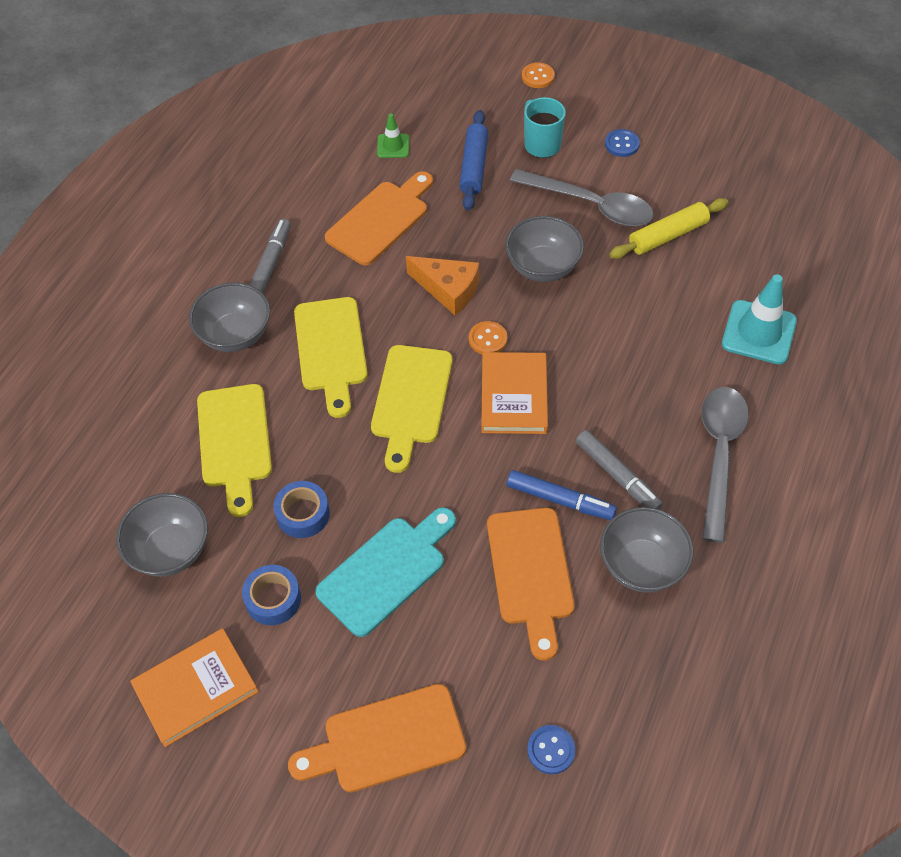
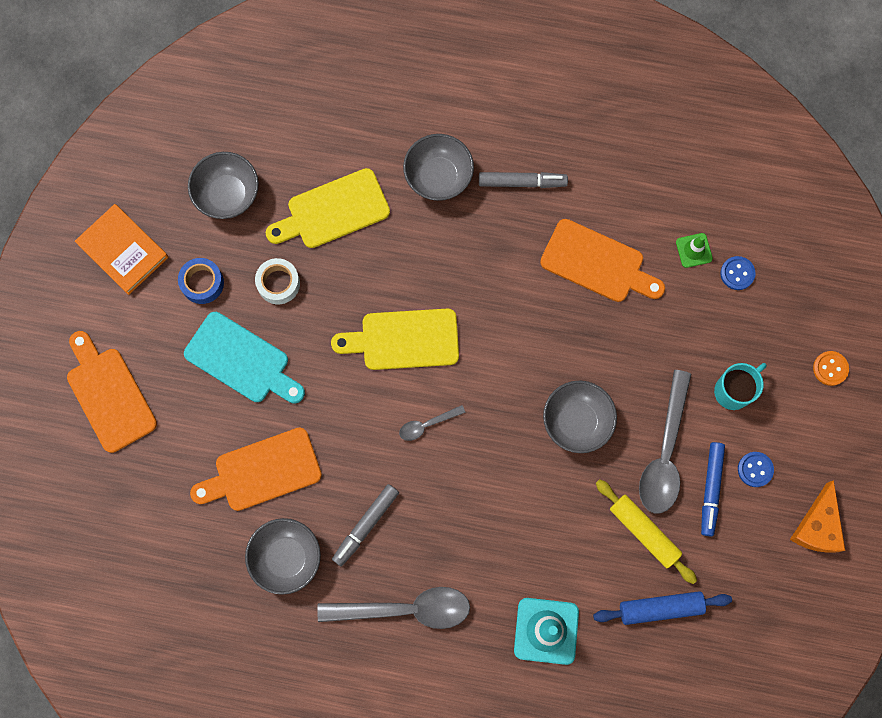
camera: 75 degrees right, 20 degrees up
(303, 514) = (278, 283): blue tape -> white tape
(331, 350) = (441, 260): yellow cutting board -> none
(448, 289) = (530, 343): orange cheese -> orange cheese (817, 526)
(473, 166) = (686, 332): blue rolling pin -> blue rolling pin (660, 608)
(488, 339) = (482, 390): orange button -> none
(514, 396) = (427, 424): orange book -> grey spoon
(551, 750) = (122, 513): blue button -> blue button (737, 273)
(560, 500) = (333, 482): blue marker -> blue marker (711, 489)

